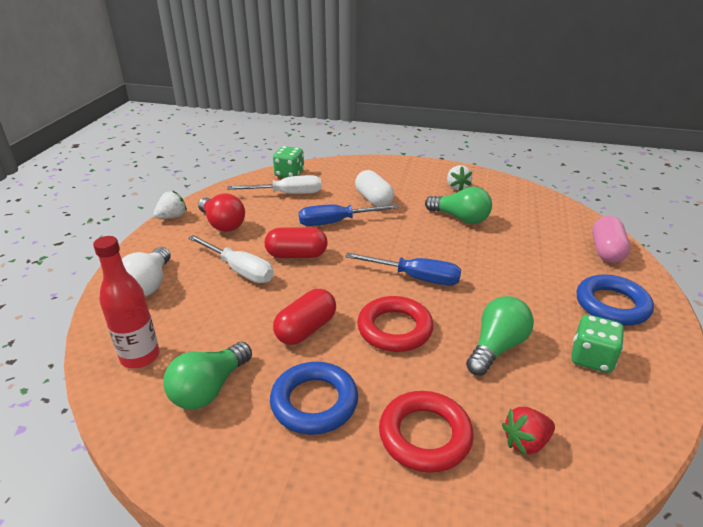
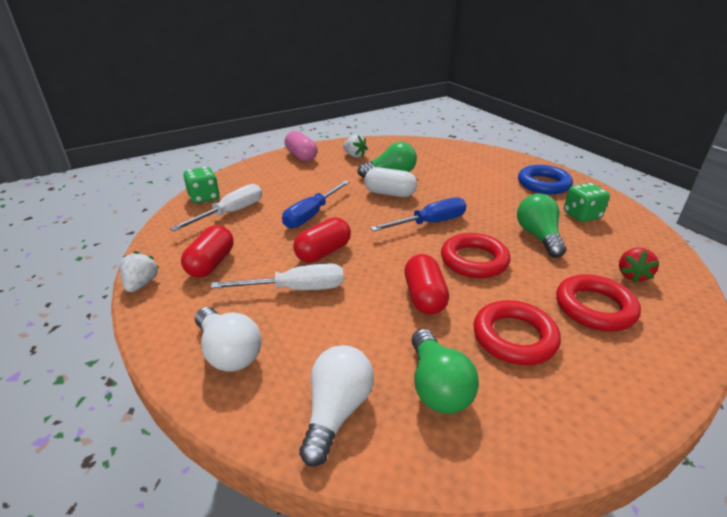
camera: 45 degrees left, 0 degrees up
(140, 357) = (336, 411): red bottle -> white light bulb
(222, 224) = (211, 264): red light bulb -> red capsule
(314, 402) = (514, 337): blue ring -> red ring
(374, 200) = (312, 187): white capsule -> white capsule (390, 194)
(606, 251) = (494, 158): pink capsule -> pink capsule (301, 156)

